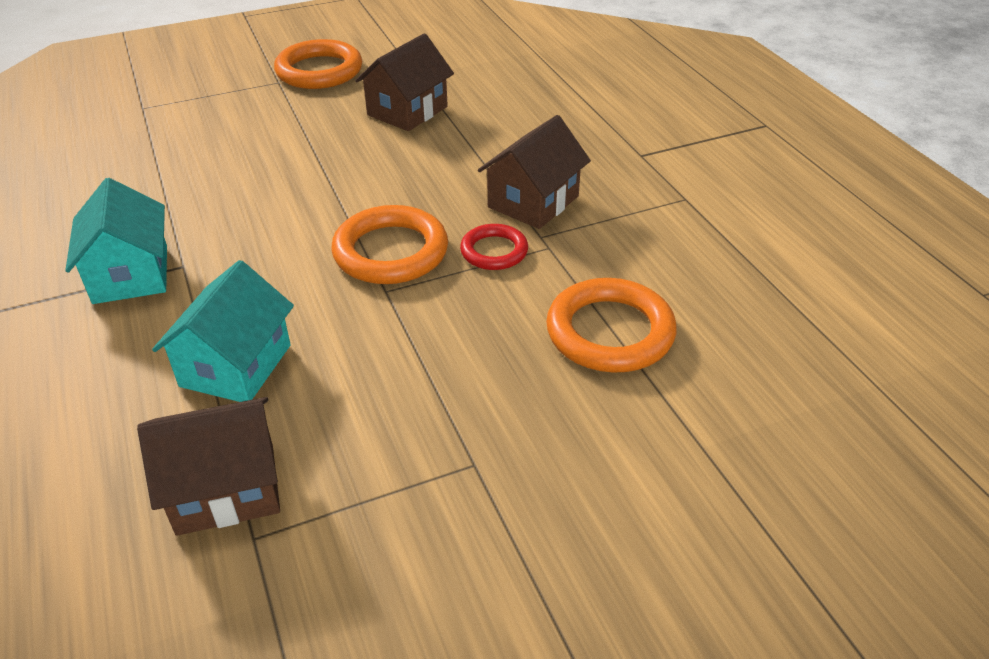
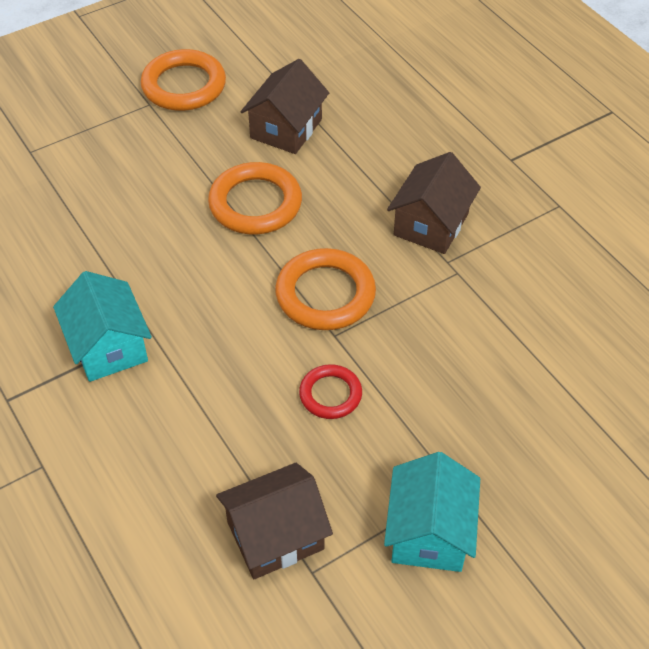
camera: 10 degrees left, 10 degrees up
(236, 365) = (238, 425): turquoise house -> turquoise house (429, 532)
(494, 251) = (413, 282): red ring -> red ring (330, 394)
(610, 332) = (528, 352): orange ring -> orange ring (255, 203)

